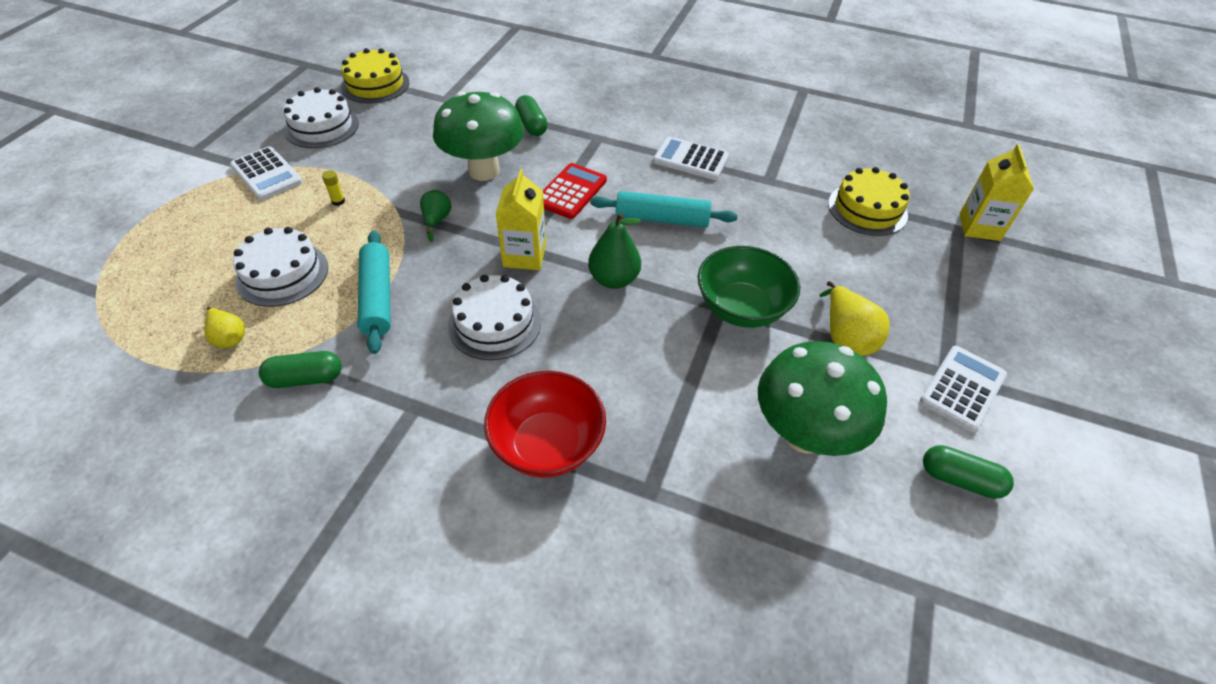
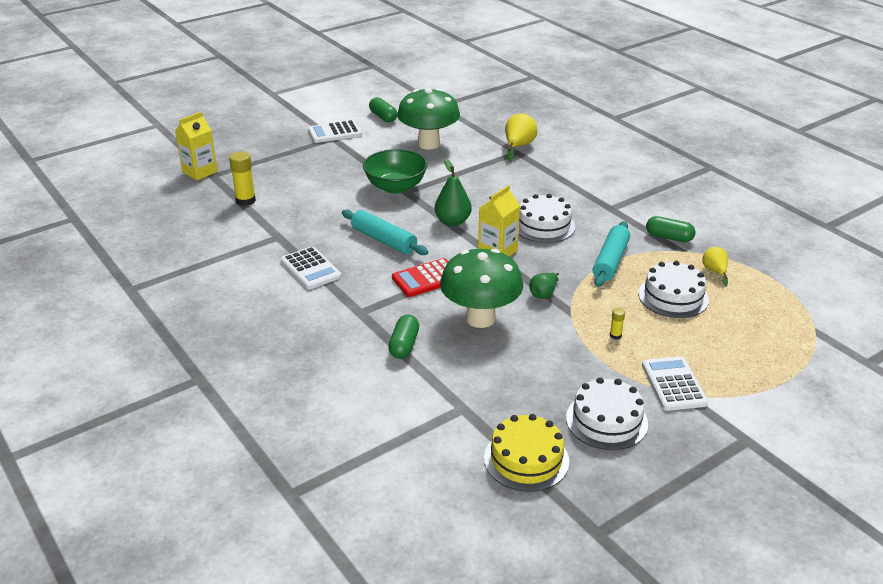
camera: 145 degrees left, 15 degrees down
(547, 444) = (551, 177): red bowl -> none
(846, 337) = (358, 161): yellow pear -> yellow pear (518, 146)
(867, 209) = (245, 200): yellow cake -> yellow glue stick

